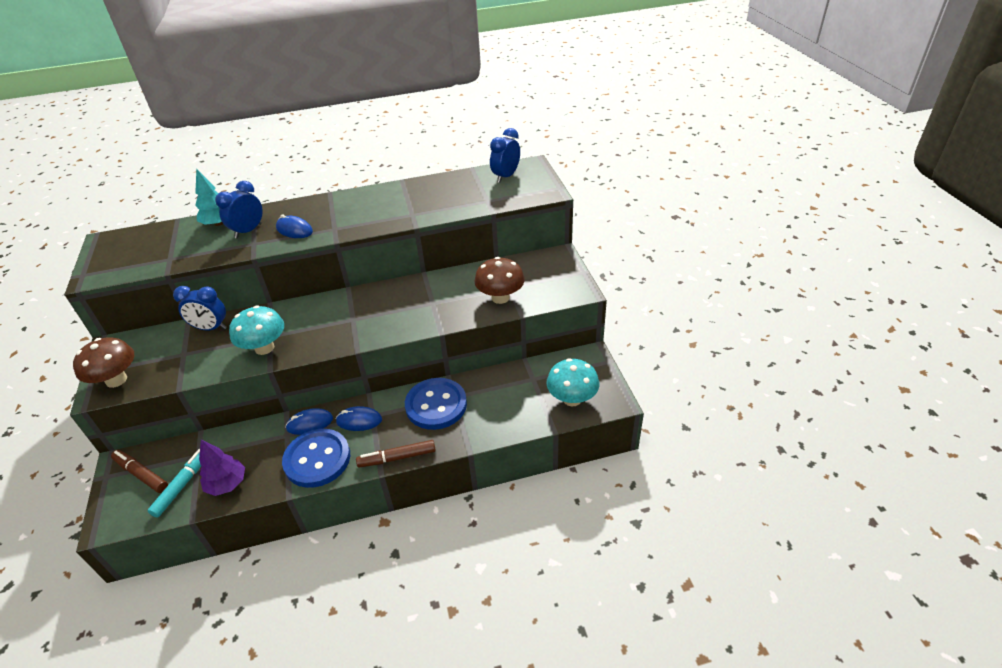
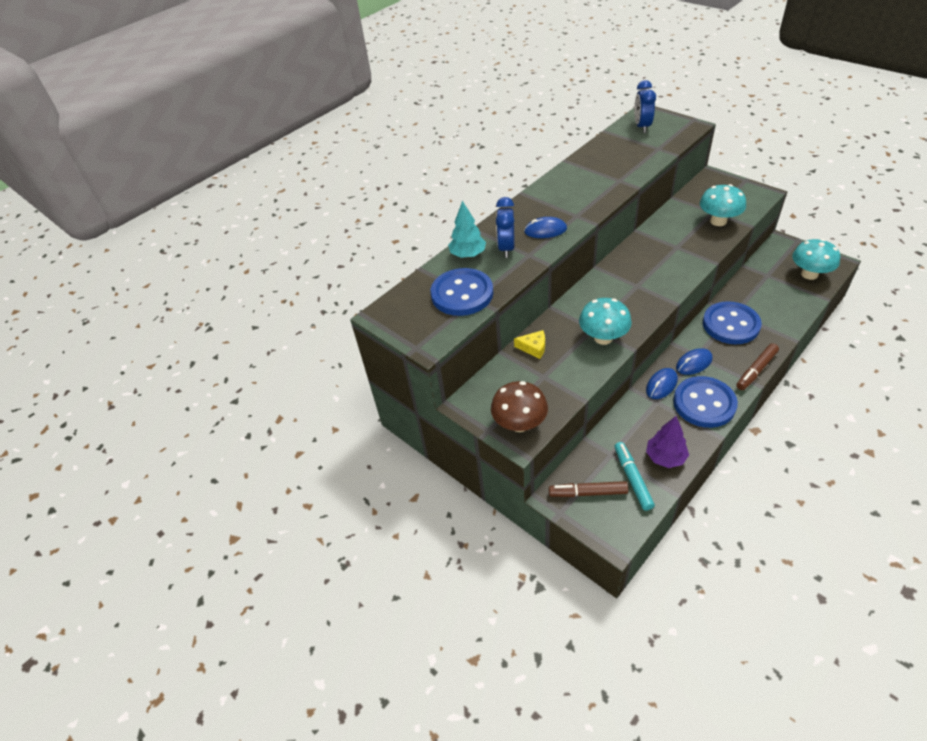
camera: 30 degrees left, 5 degrees up
(167, 251) = (462, 294): none -> blue button
(210, 328) = (533, 348): blue clock -> yellow cheese
(500, 297) = (718, 221): brown mushroom -> turquoise mushroom

